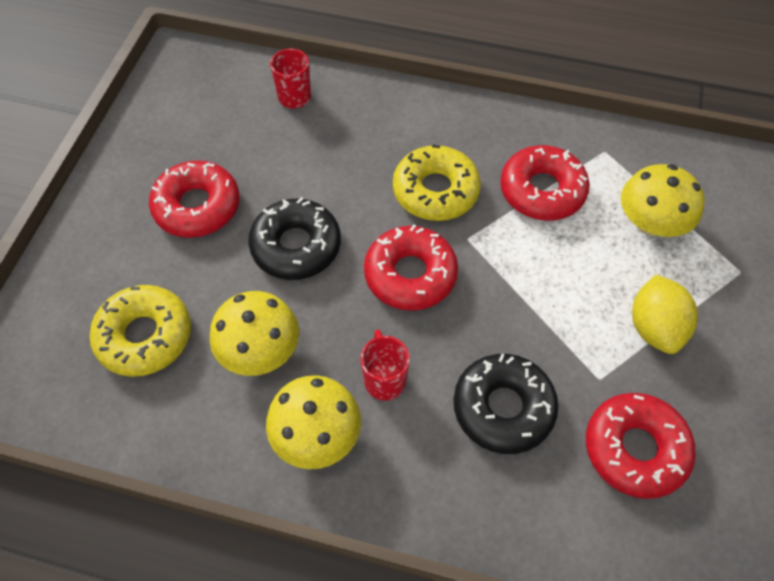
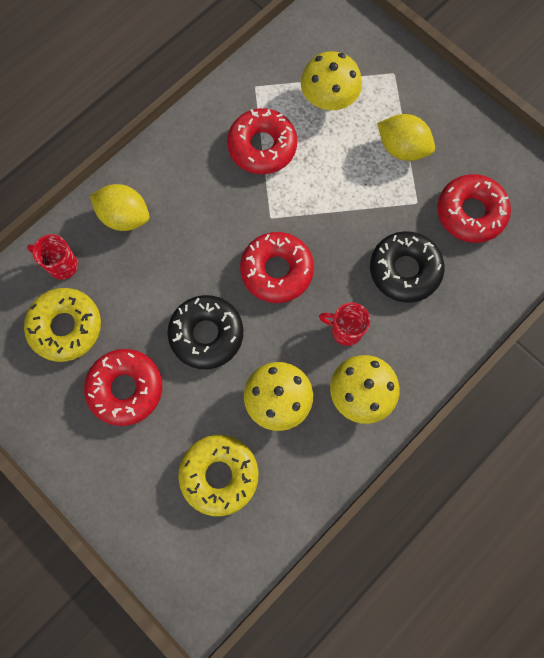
camera: 60 degrees left, 15 degrees up
(377, 117) = (124, 216): none -> yellow lemon
(435, 191) = (218, 215): yellow donut -> yellow donut (66, 327)

